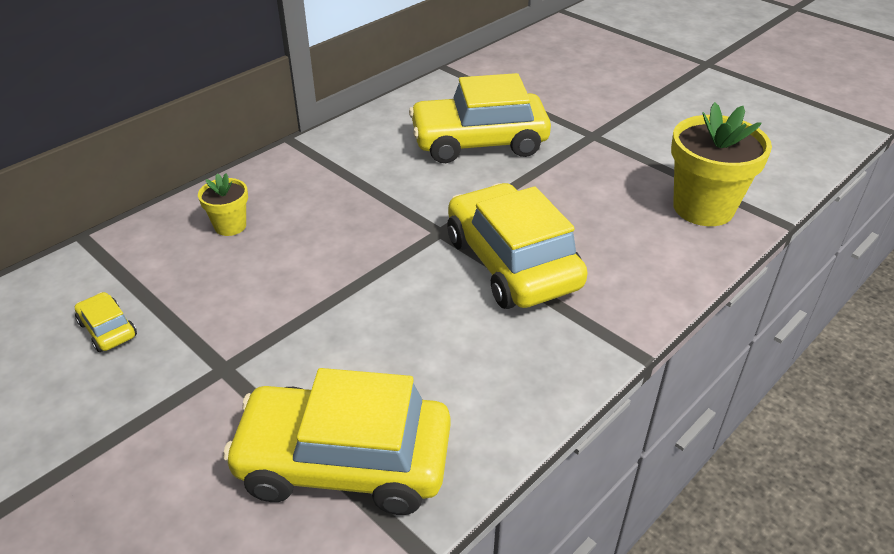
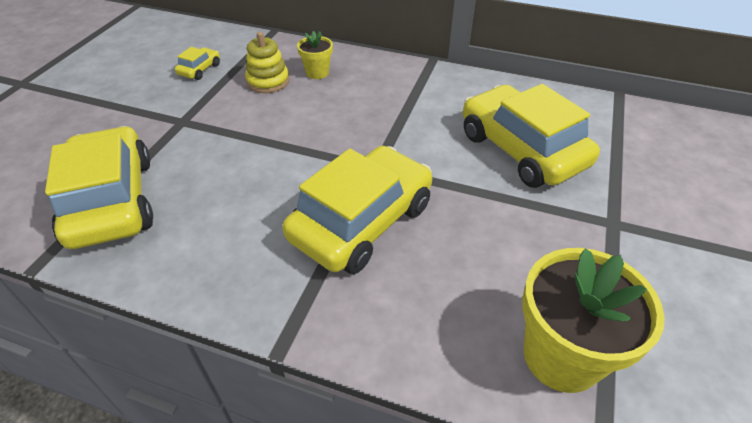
camera: 65 degrees right, 5 degrees up
(207, 270) = (268, 81): none -> yellow stacking toy

